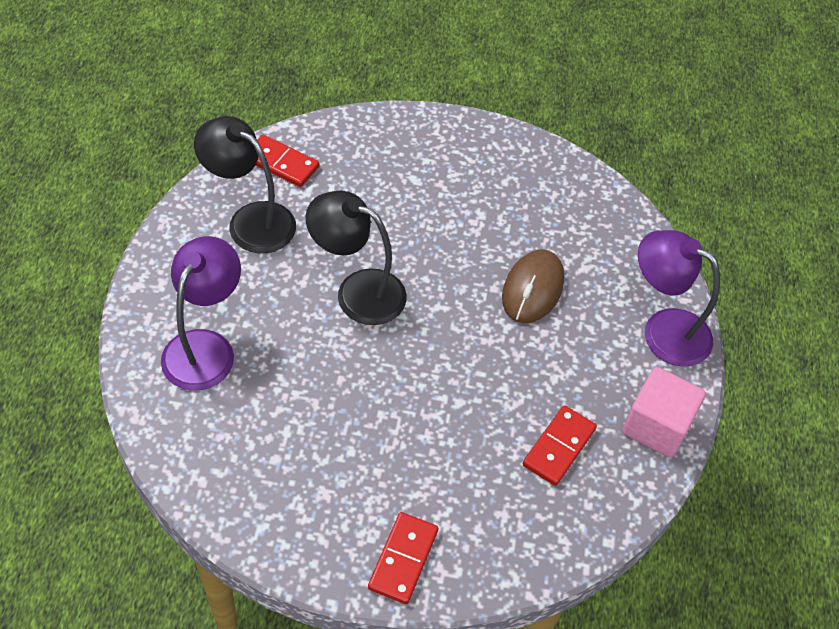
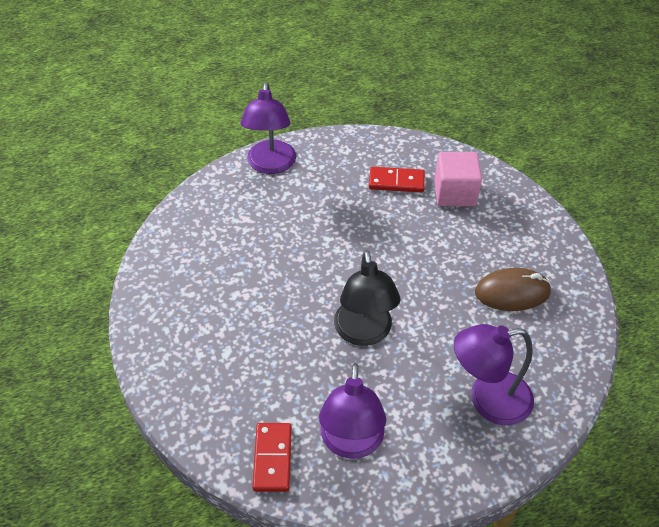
camera: 115 degrees left, 5 degrees down
(250, 220) = (351, 443): black lamp -> purple lamp
(403, 559) = (528, 218): red domino -> none
(533, 289) = (285, 237): brown mouse -> brown mouse (512, 292)
(656, 426) = (345, 147): pink cube -> pink cube (455, 193)

